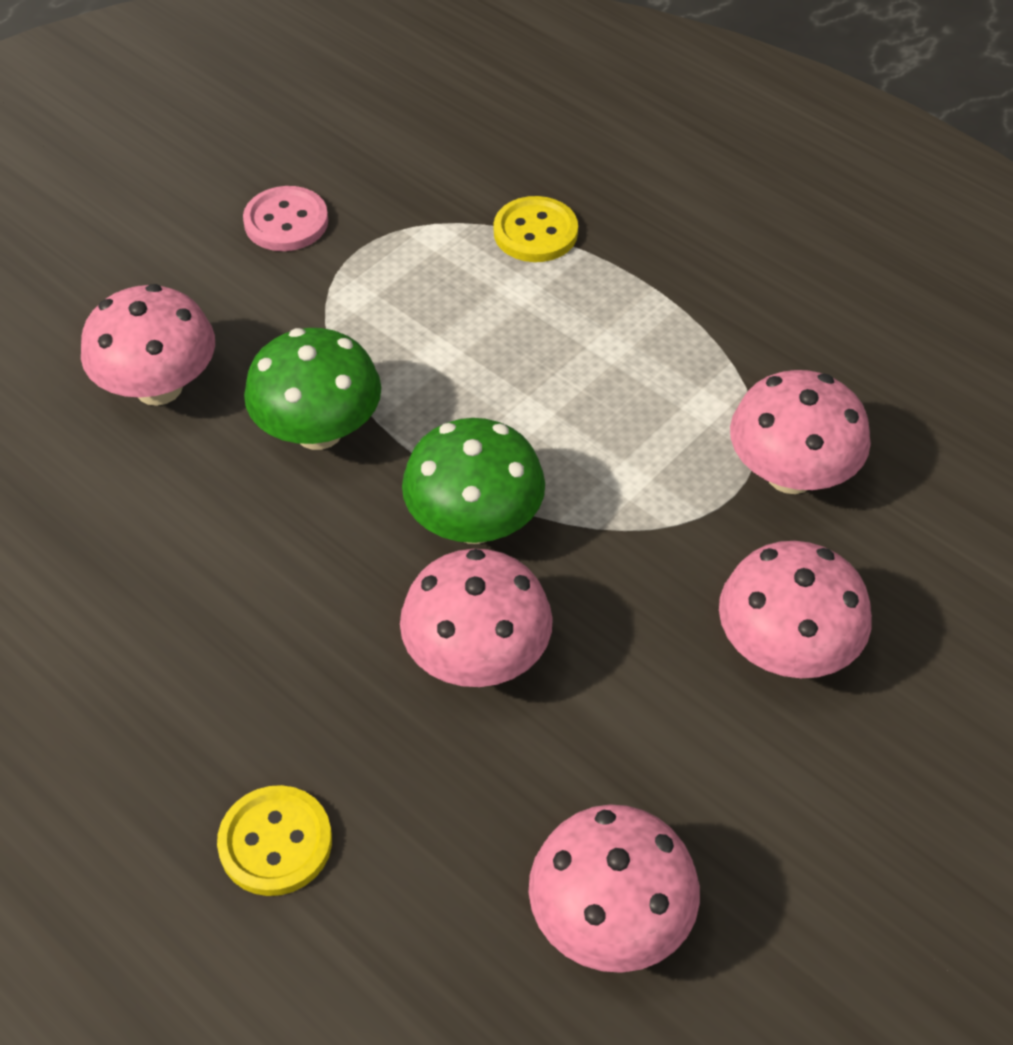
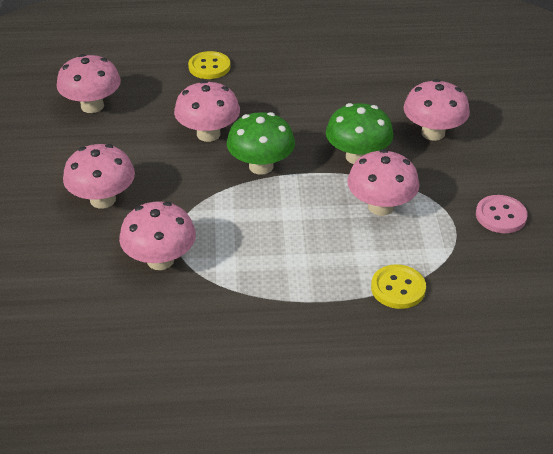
camera: 135 degrees right, 10 degrees down
(404, 336) = (380, 206): none -> pink mushroom

